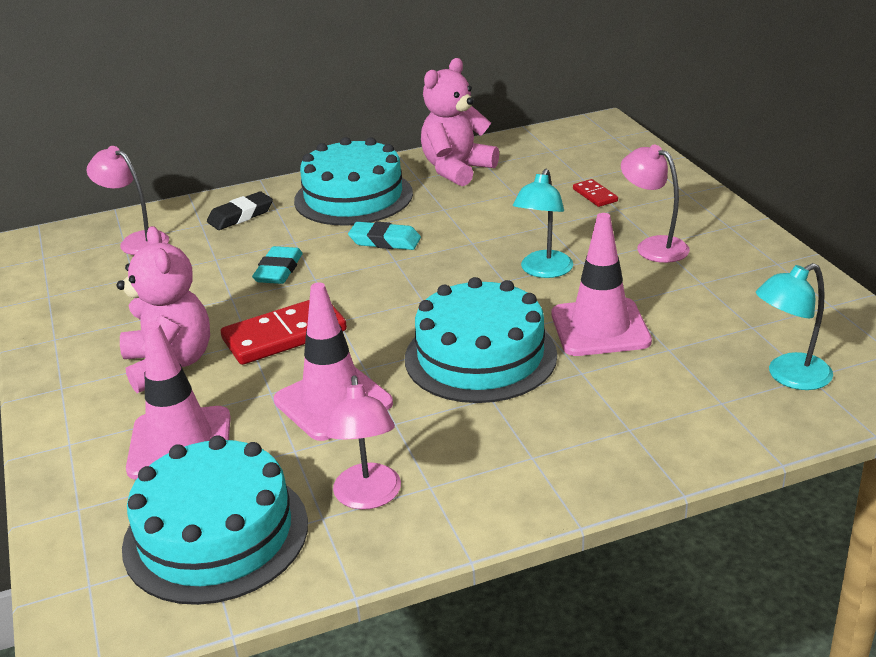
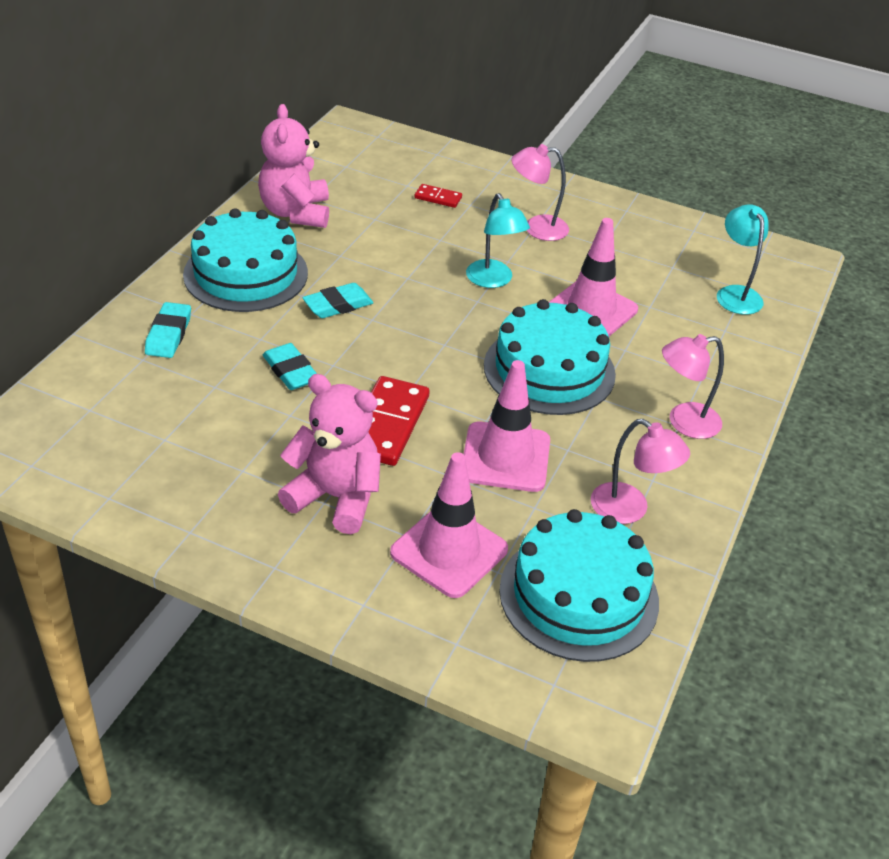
camera: 50 degrees left, 10 degrees up
(137, 241) = (105, 403): pink lamp -> pink lamp (684, 422)
(240, 216) = (169, 334): black eraser -> turquoise eraser
(789, 377) = (735, 294): turquoise lamp -> turquoise lamp turned 150 degrees clockwise

